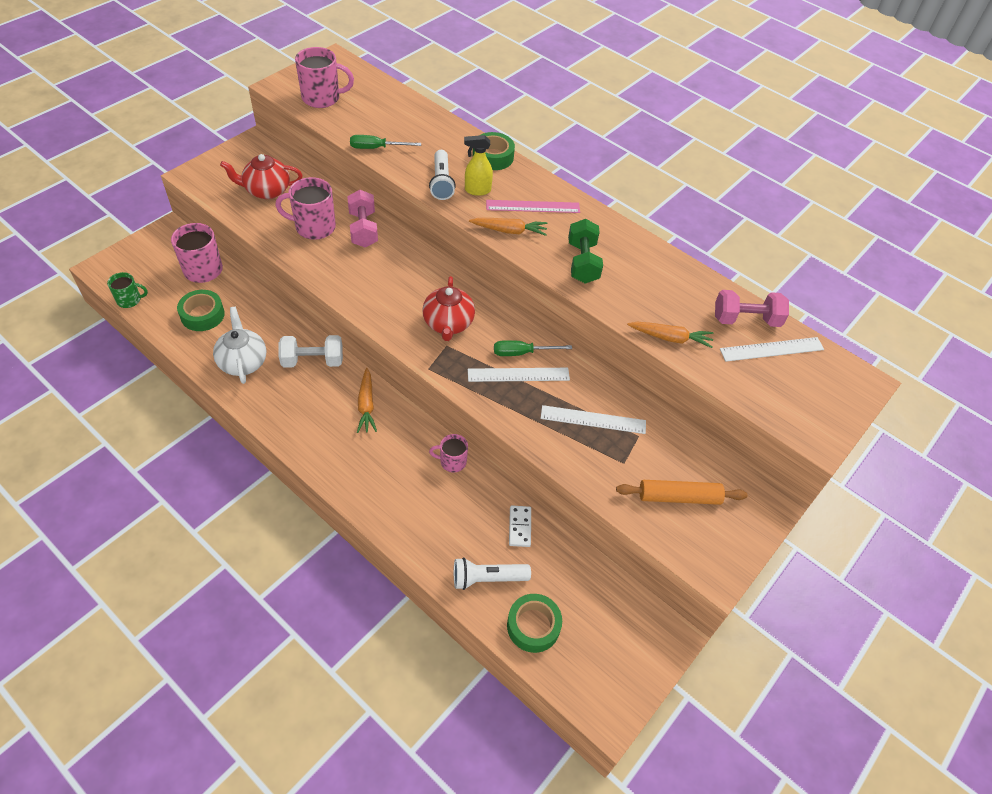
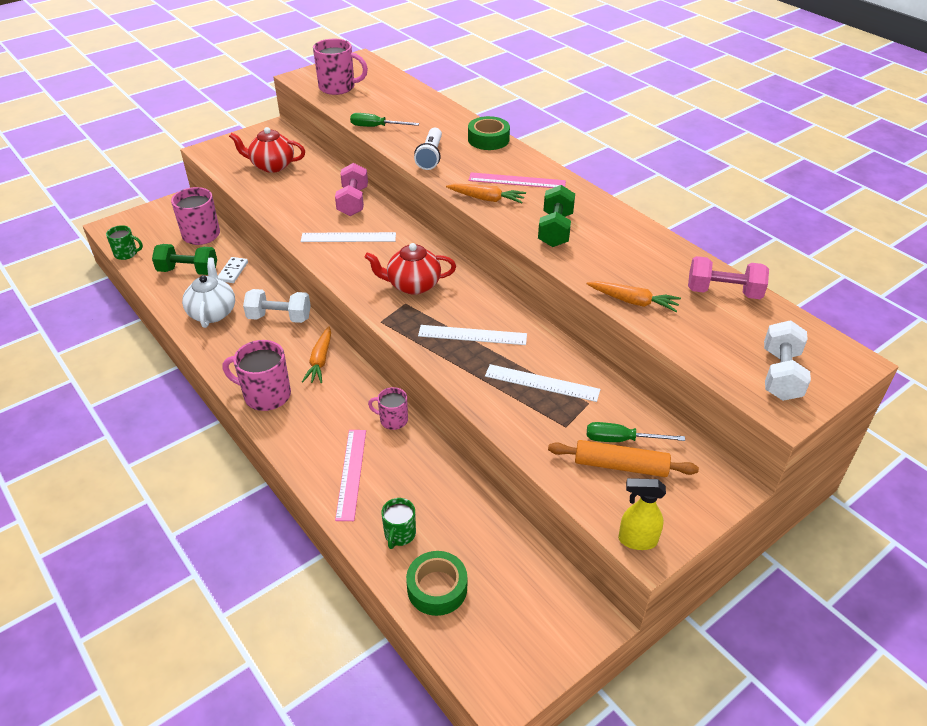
camera: 15 degrees right, 10 degrees down
(202, 315) = (188, 271): green tape -> green dumbbell
(314, 227) = (306, 197): pink mug -> pink mug (266, 395)
(428, 523) = (351, 473): none -> pink ruler
(448, 324) = (412, 285): red teapot -> red teapot turned 75 degrees clockwise
(477, 190) = (464, 165): yellow spray bottle -> yellow spray bottle (636, 540)
(487, 578) = (399, 534): white flashlight -> green mug
(519, 527) = (448, 489): white domino -> white domino (232, 271)
(522, 353) = (481, 316): green screwdriver -> green screwdriver (621, 440)
(771, 349) = (747, 321): white ruler -> white ruler (348, 237)
(809, 403) = (780, 375): none -> white dumbbell

